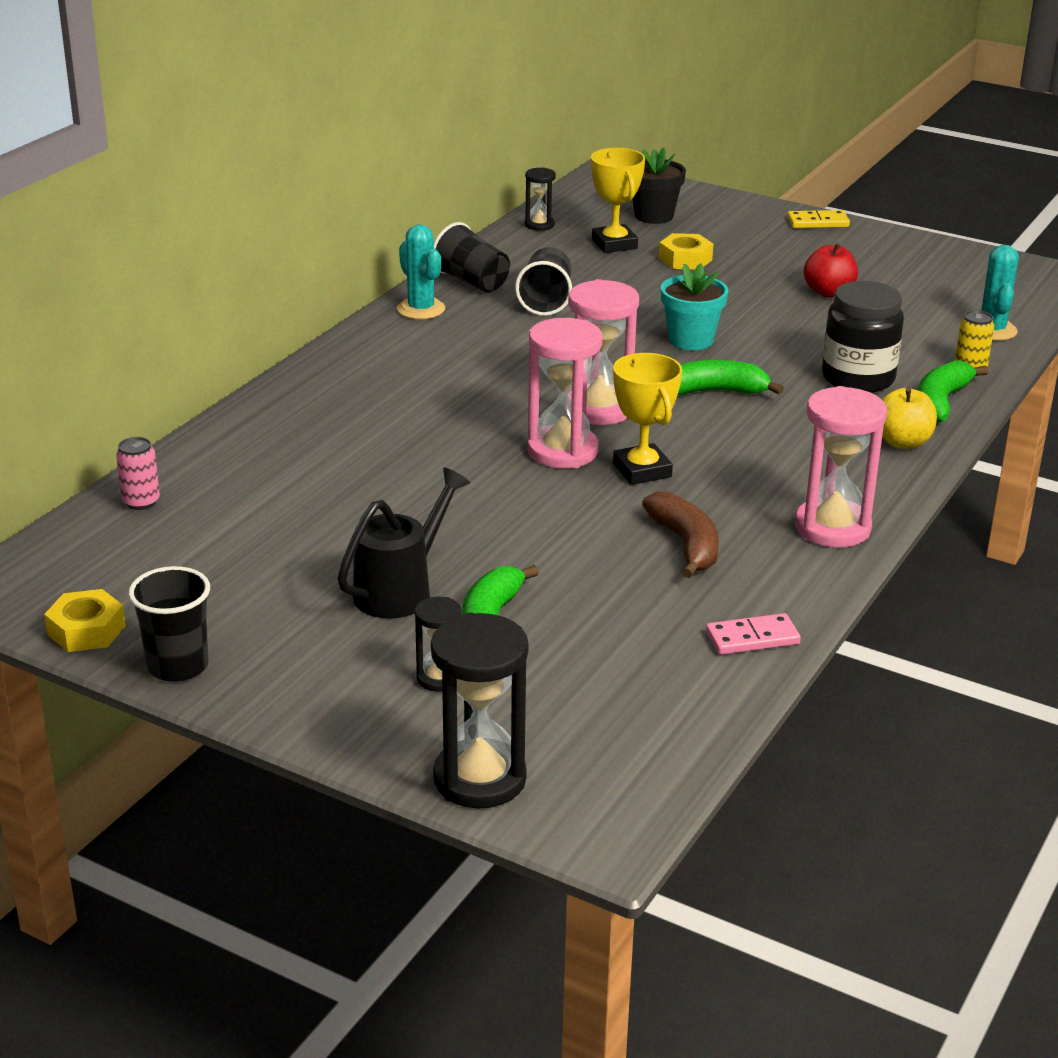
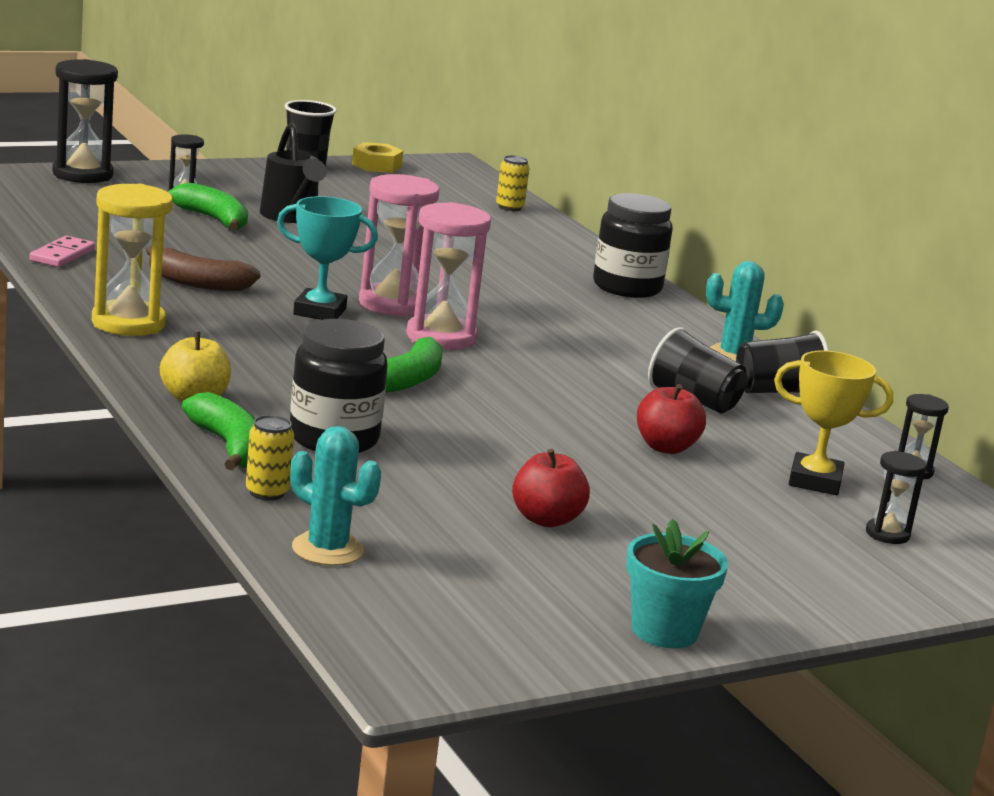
camera: 120 degrees right, 10 degrees down
(141, 502) = (509, 207): pink can -> yellow can
(319, 382) = (627, 287): none -> black jar
(642, 470) = (319, 311): yellow trophy -> turquoise trophy
(650, 290) = (666, 447): none -> red apple
(654, 216) = (887, 534): black flower pot -> black hourglass
(685, 259) = (730, 494): yellow nut -> none
(691, 340) = (522, 415): turquoise flower pot -> turquoise flower pot (664, 631)
(818, 222) = (769, 615): yellow domino -> none
(832, 528) = (128, 323): pink hourglass -> yellow hourglass

